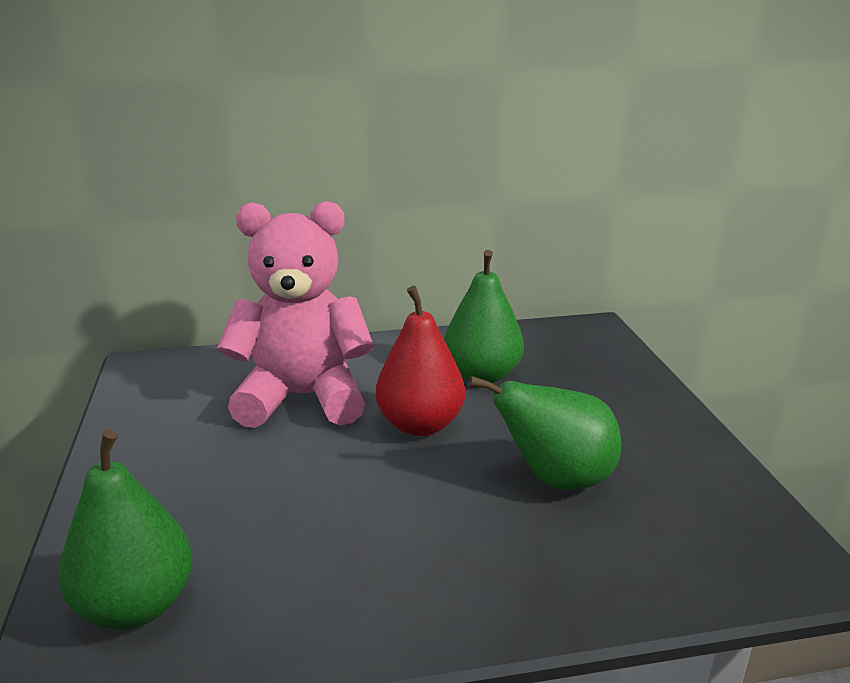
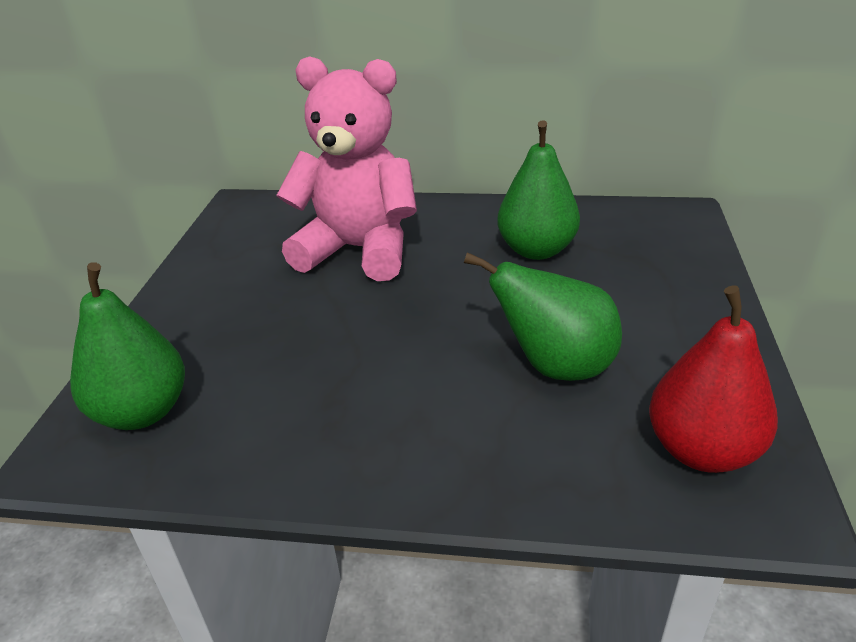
camera: 20 degrees right, 10 degrees up
(420, 425) = (451, 291): red pear -> red pear (702, 450)

